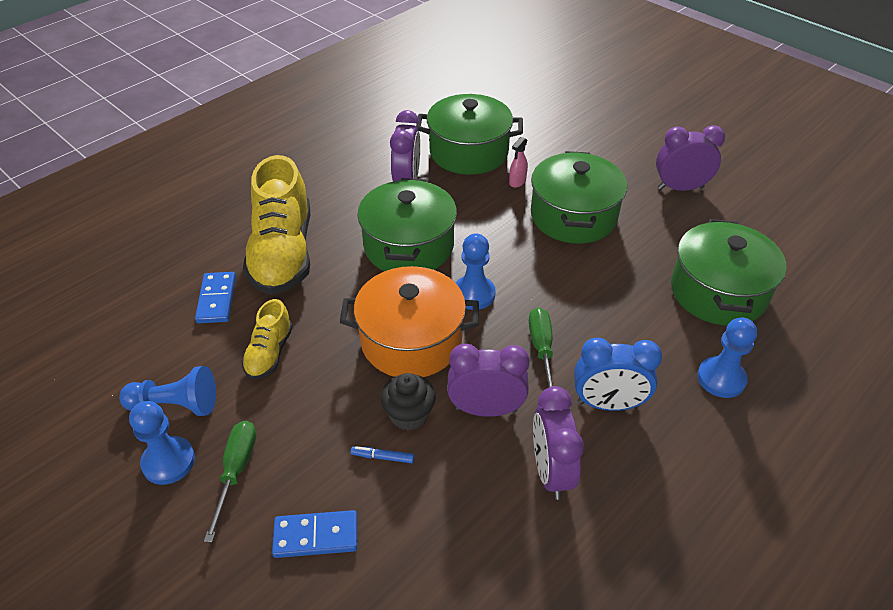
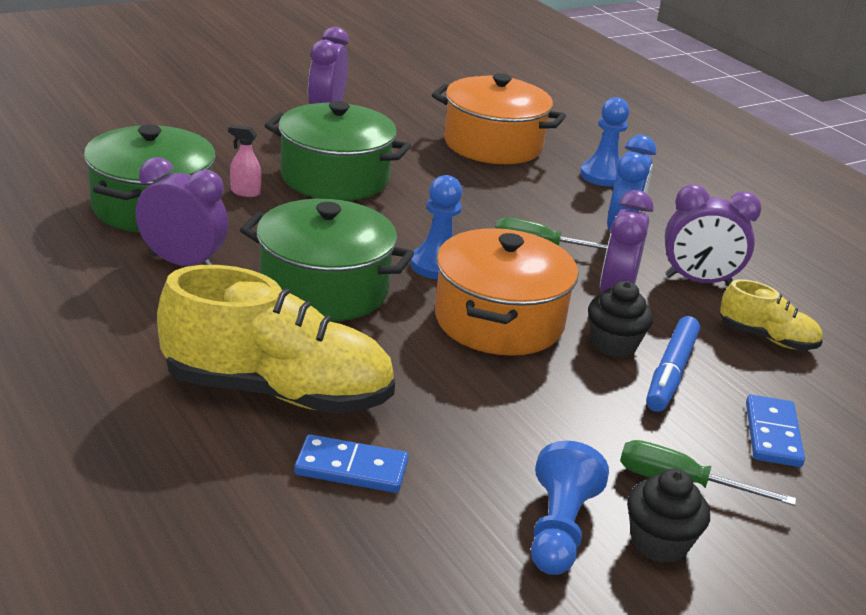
camera: 80 degrees left, 15 degrees down
(168, 461) = (659, 543): blue pawn -> black cupcake
(269, 353) = (484, 431): yellow shoe -> yellow shoe (767, 338)
(383, 457) = (671, 372): blue marker -> blue marker, size x2.08
(517, 182) = (245, 192): pink spray bottle -> pink spray bottle turned 150 degrees clockwise
(718, 292) = (493, 144): green pot -> orange pot

